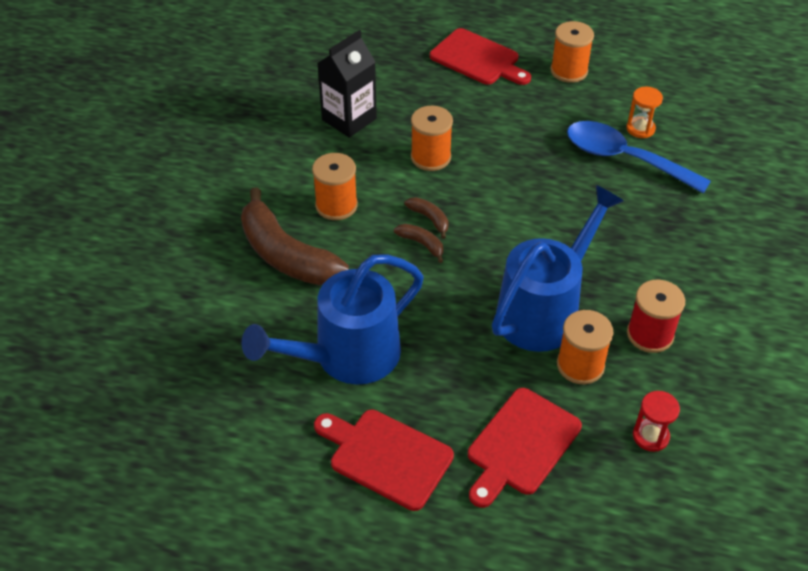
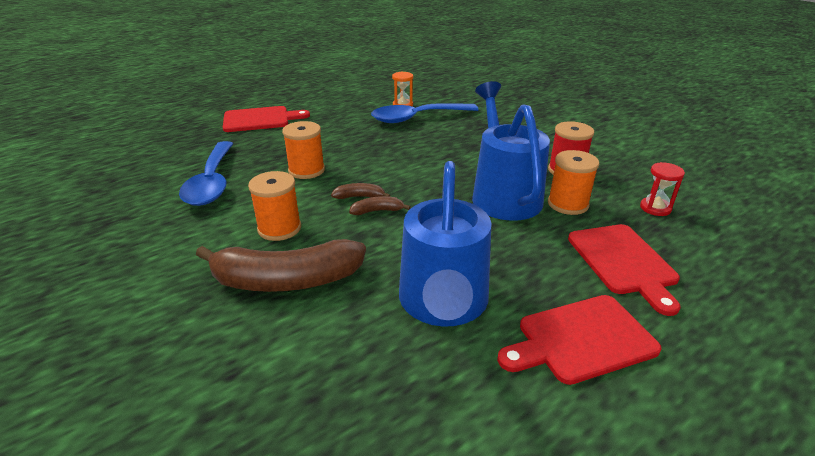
camera: 50 degrees left, 15 degrees down
(349, 119) = (212, 182): black carton -> blue spoon
(569, 71) = (324, 102): orange spool -> none

